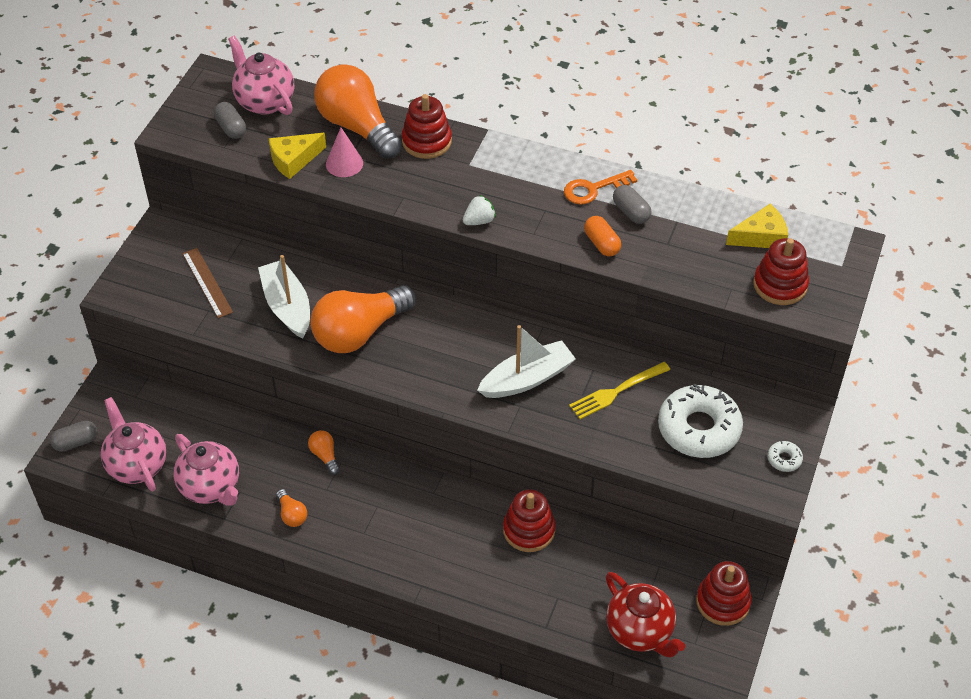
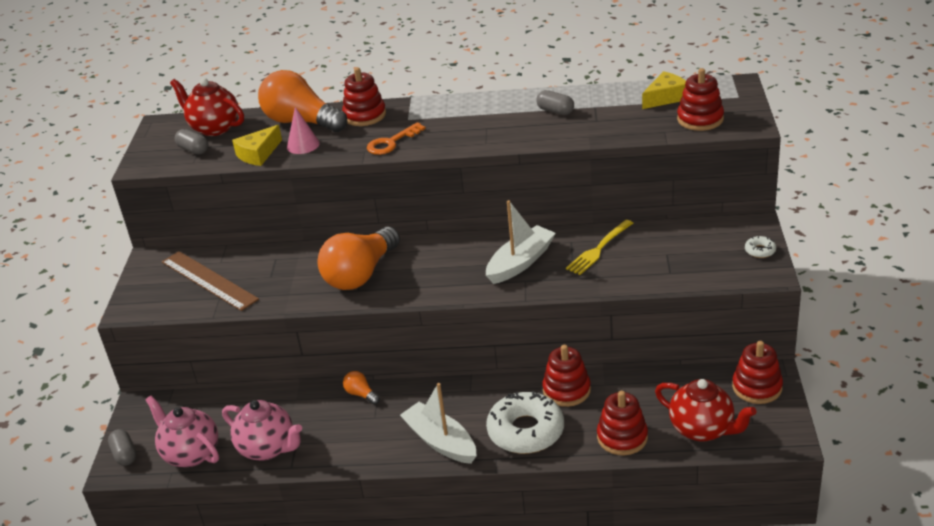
camera: 15 degrees left, 15 degrees down
(76, 442) = (125, 454): grey capsule -> grey capsule turned 75 degrees counterclockwise
(207, 282) = (209, 280): brown ruler -> brown ruler, size x1.50
(264, 101) = (214, 128): pink teapot -> red teapot
(287, 306) = (288, 276): white boat -> white boat (440, 441)
(291, 514) = (352, 444): orange light bulb -> none
(479, 221) = (436, 147): white strawberry -> none
(556, 609) = (622, 437): none -> red stacking toy
(593, 189) = (517, 107): orange key -> orange key (391, 143)
(602, 244) = (544, 134): orange capsule -> none
(699, 429) = (680, 252): white donut -> white donut (526, 431)

